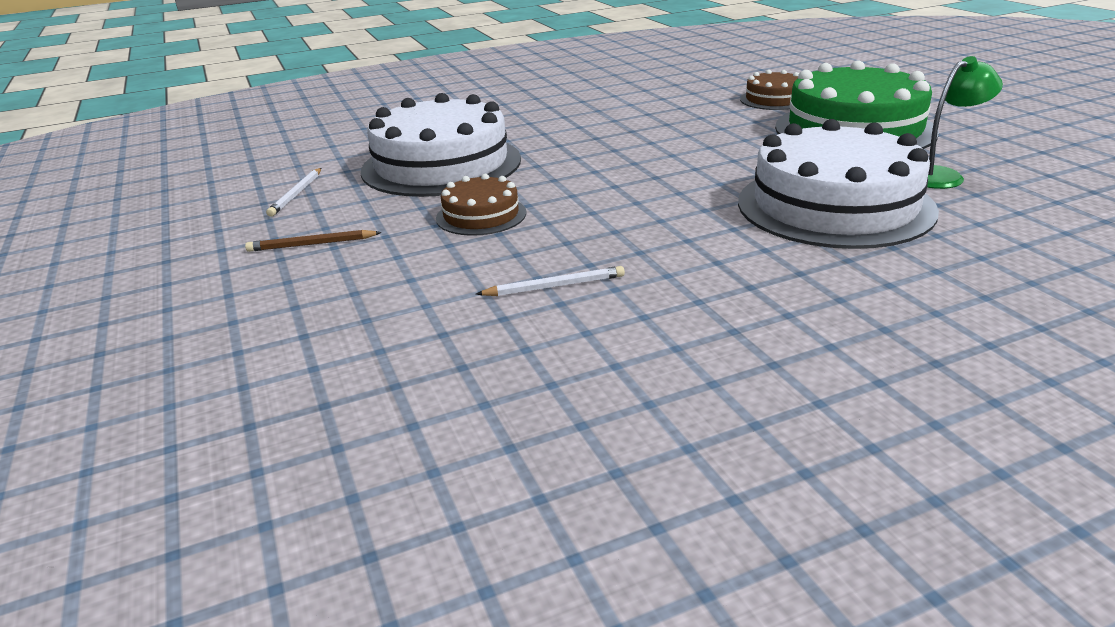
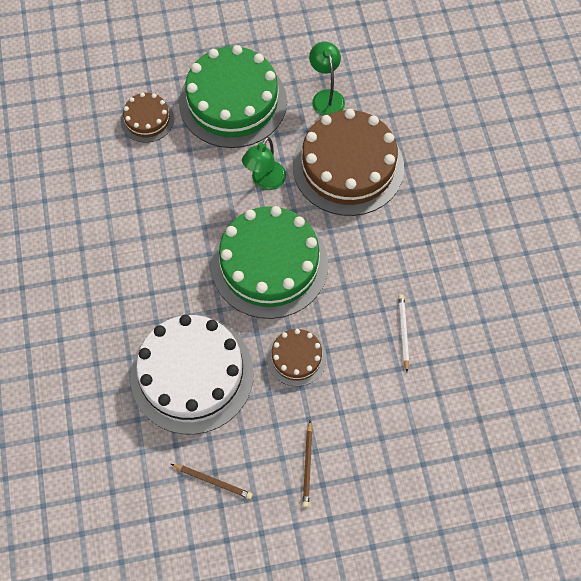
camera: 80 degrees left, 35 degrees up
(296, 194) = (213, 481): white pencil -> brown pencil
(620, 181) = (269, 264): none -> green cake
(750, 161) = (265, 181): none -> green lamp
(834, 205) = (348, 166): white cake -> brown cake

